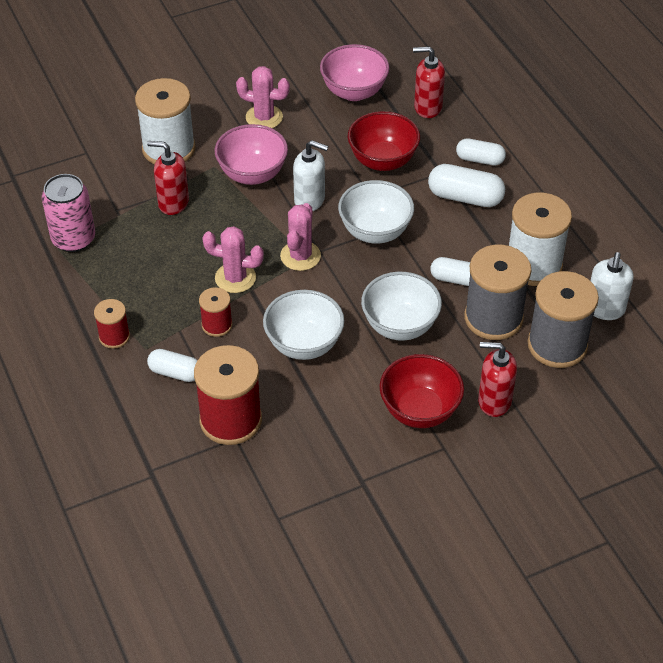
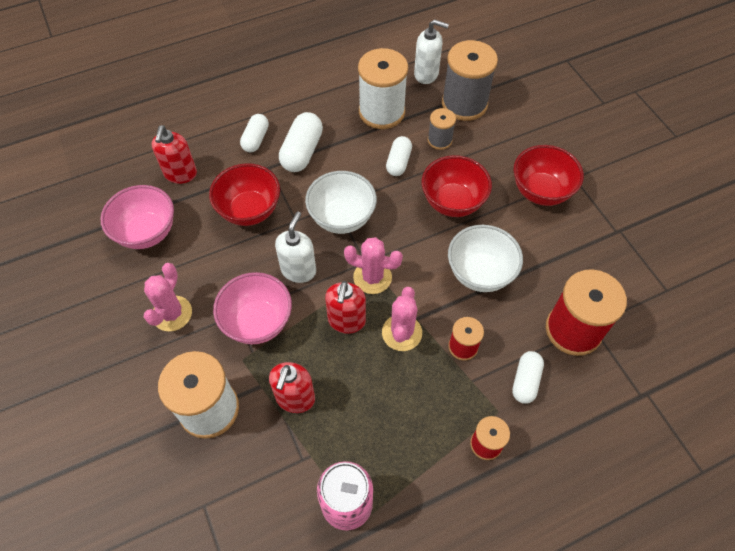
camera: 90 degrees left, 10 degrees up
(400, 326) = (452, 202): white bowl -> red bowl
(493, 318) = (439, 140): grey spool -> grey spool, size x0.52
(494, 401) = (524, 144): red soap dispenser -> red soap dispenser (346, 321)

